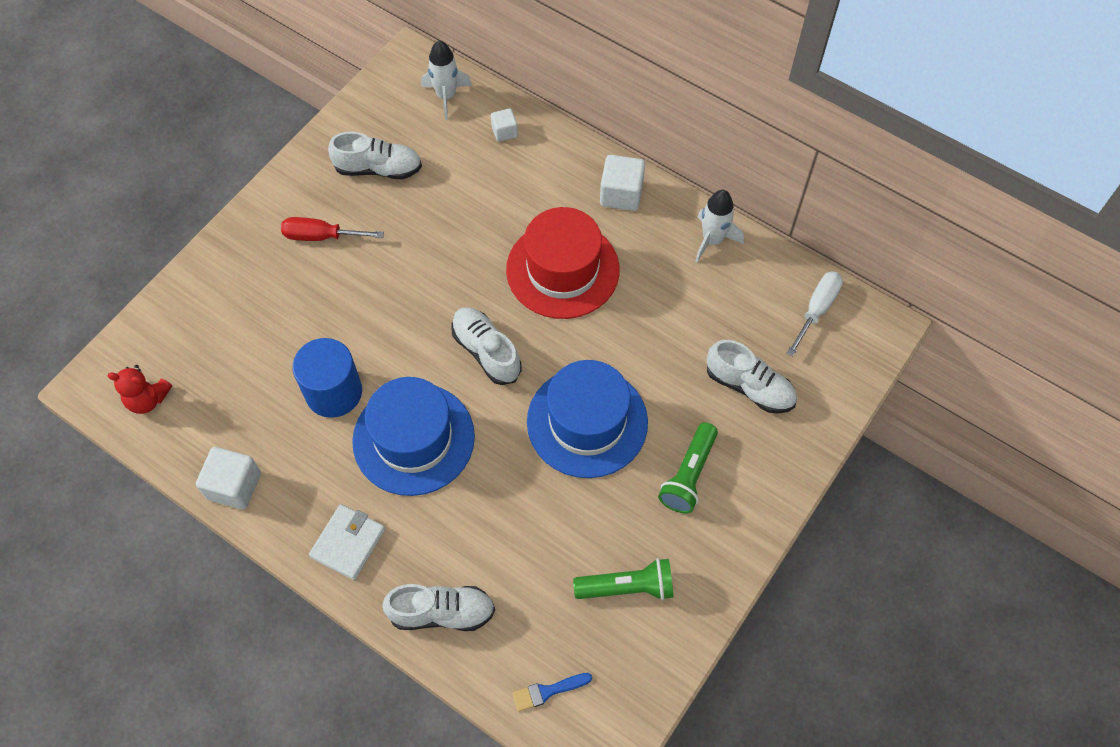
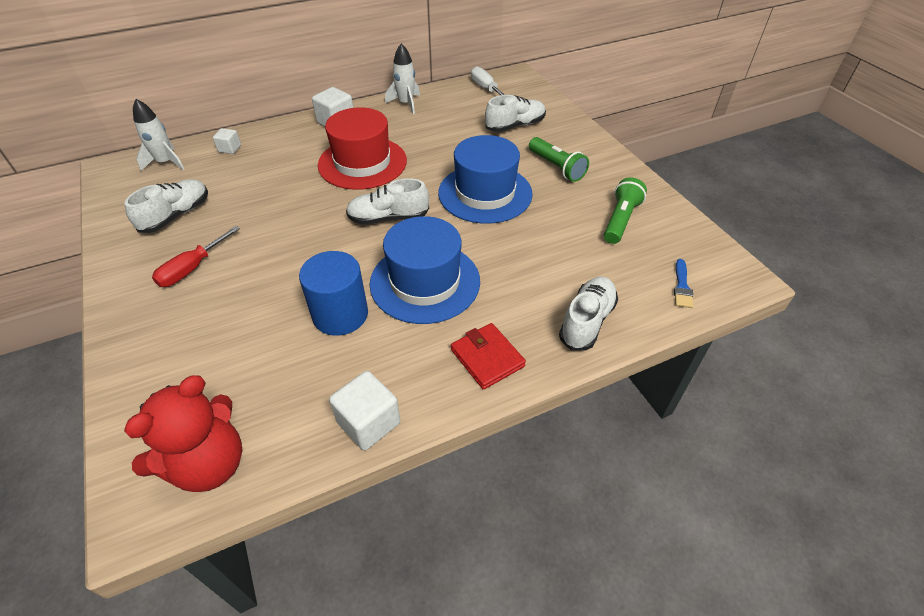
camera: 60 degrees left, 15 degrees down
(148, 399) = (209, 464): red teddy bear -> red teddy bear, size x1.69
(348, 543) = (487, 358): white wallet -> red wallet

